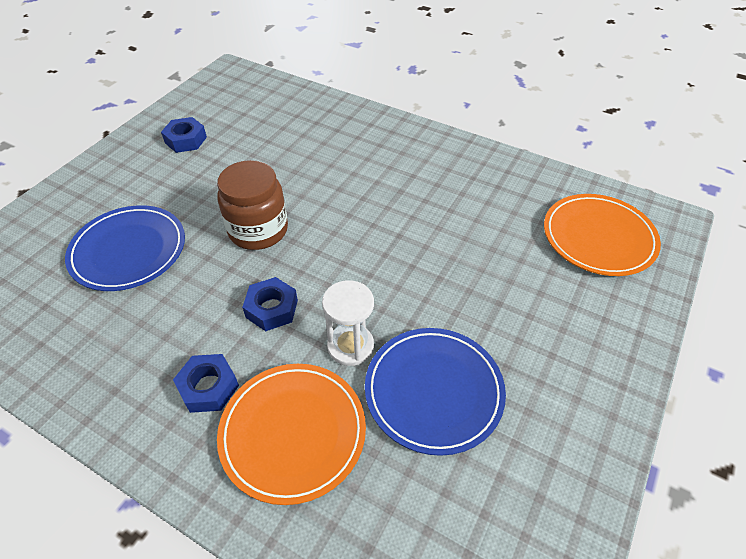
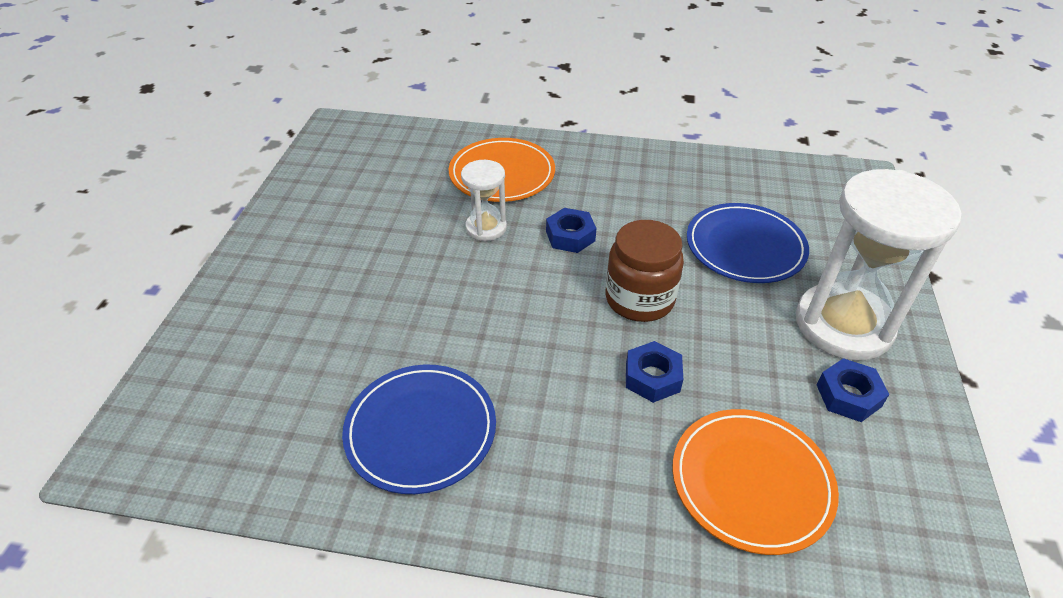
camera: 160 degrees right, 5 degrees down
(135, 174) = (843, 325): none -> white hourglass
(208, 387) = (579, 180): blue nut -> blue nut (652, 377)
(433, 391) = (407, 217): blue plate -> blue plate (421, 430)
(598, 237) = (230, 400): orange plate -> orange plate (751, 482)

